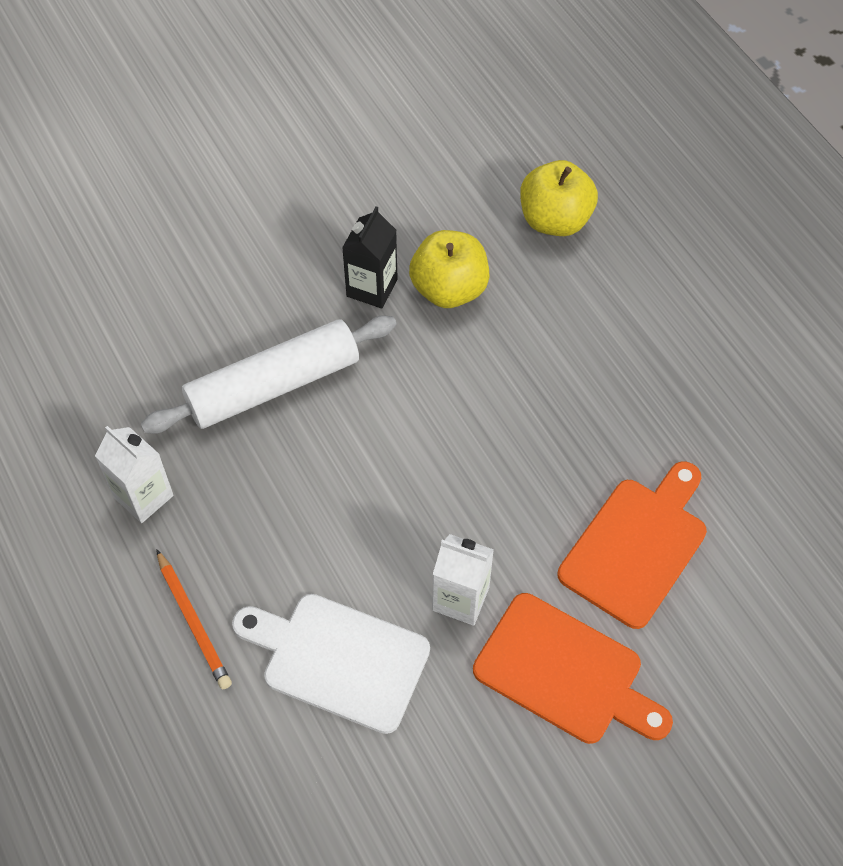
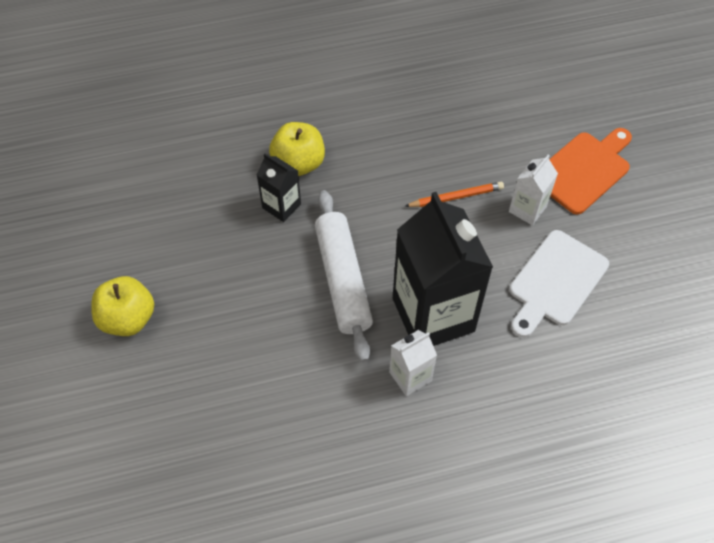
camera: 75 degrees left, 0 degrees up
(194, 622) = (514, 360): orange pencil -> orange pencil (456, 197)
(244, 505) = (433, 315): none -> black carton
(555, 220) = (264, 94): yellow apple -> yellow apple (128, 318)
(637, 546) = (511, 116): orange cutting board -> none

